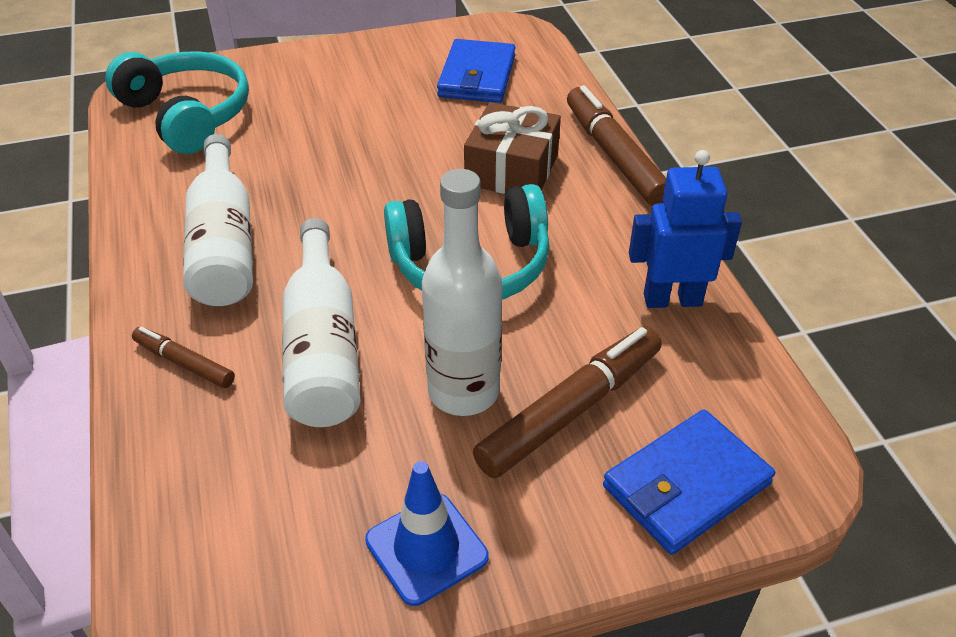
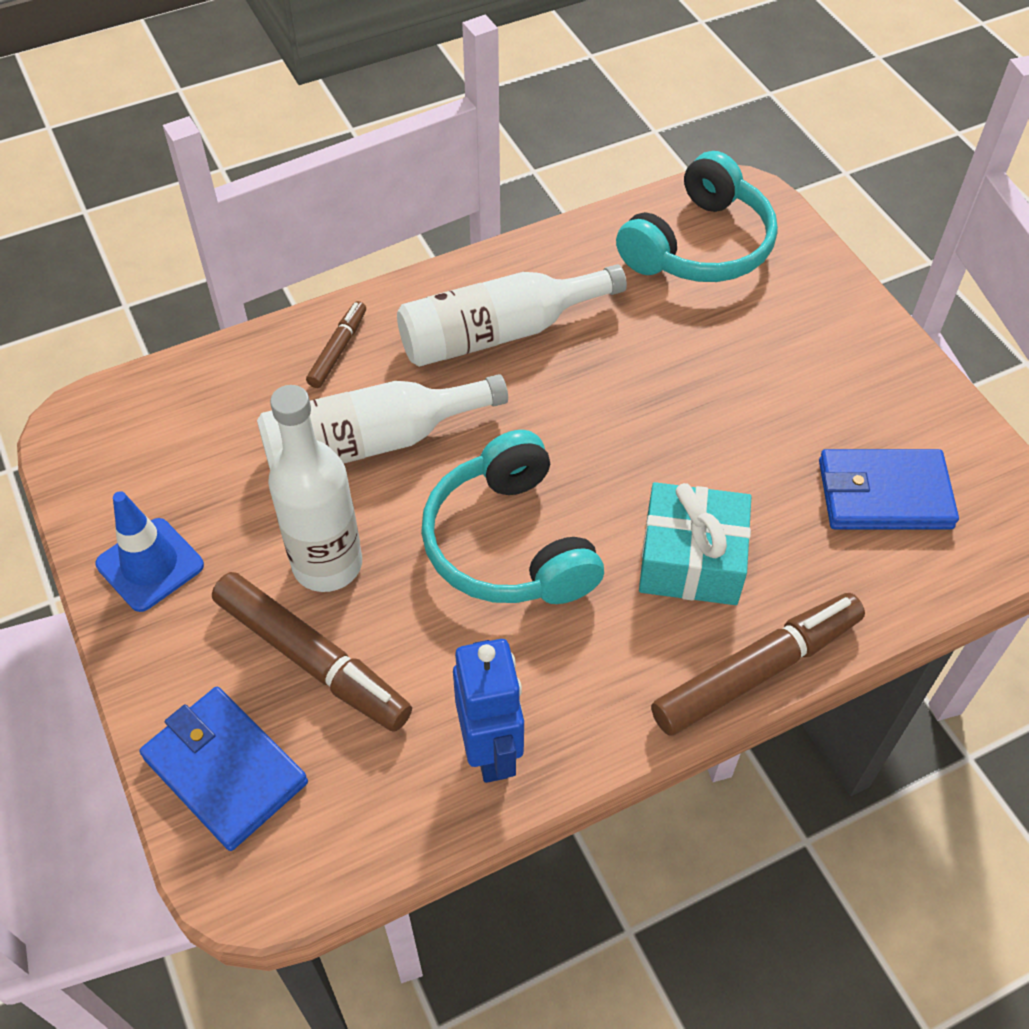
camera: 80 degrees right, 10 degrees up
(511, 170) = (691, 559): brown gift -> turquoise gift

